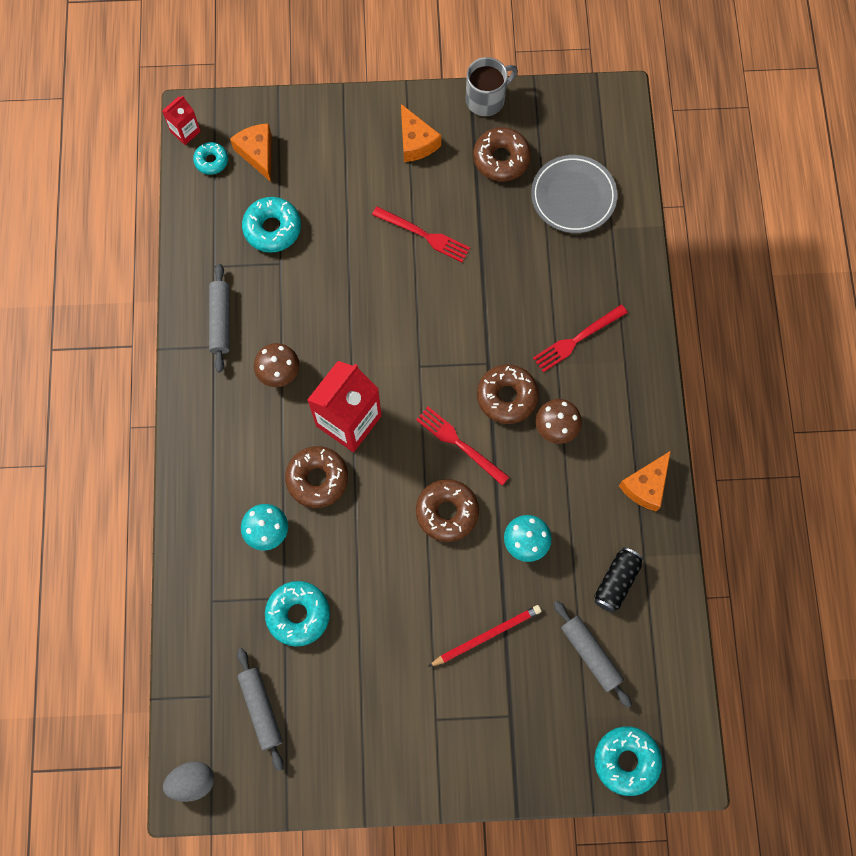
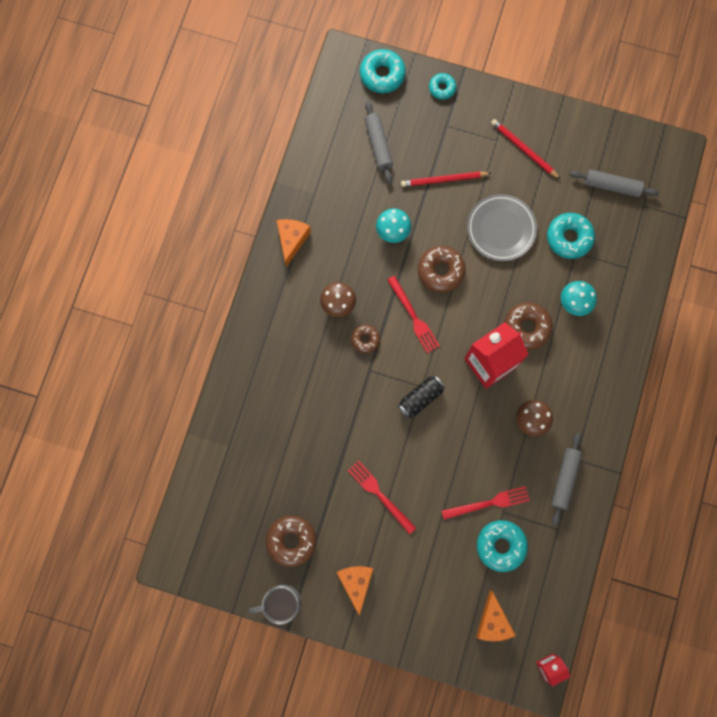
camera: 160 degrees left, 5 degrees up
(192, 781) = (670, 157): grey egg -> none
(211, 161) = (534, 629): turquoise donut -> turquoise donut (442, 88)
(261, 709) = (612, 186): grey rolling pin -> grey rolling pin turned 75 degrees counterclockwise
(395, 719) = (523, 149): none -> red pencil
(507, 397) = (365, 339): brown donut -> brown donut, size x0.60
(573, 197) = (247, 484): grey plate -> grey plate (501, 229)
(577, 339) = (294, 365): red fork -> red fork (488, 503)
(616, 582) = (341, 184): black can -> black can (420, 398)
(646, 486) = (292, 240): orange cheese -> orange cheese turned 45 degrees counterclockwise

